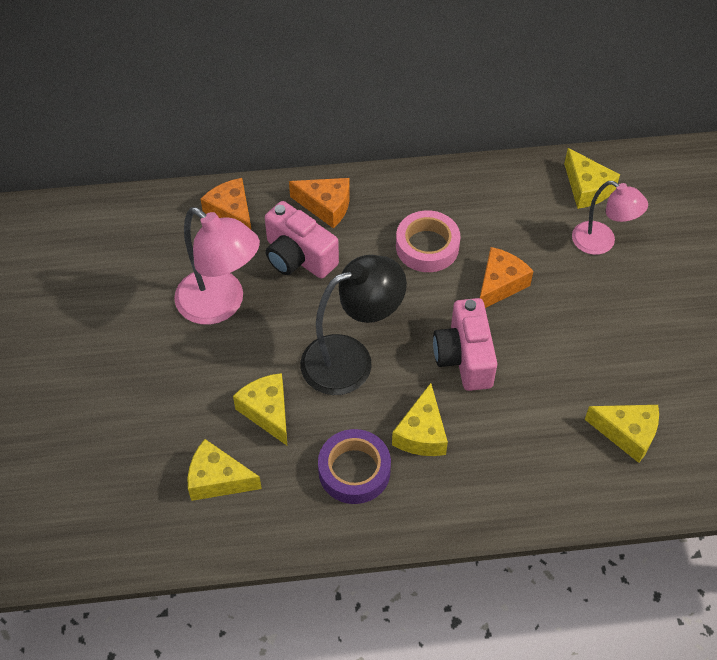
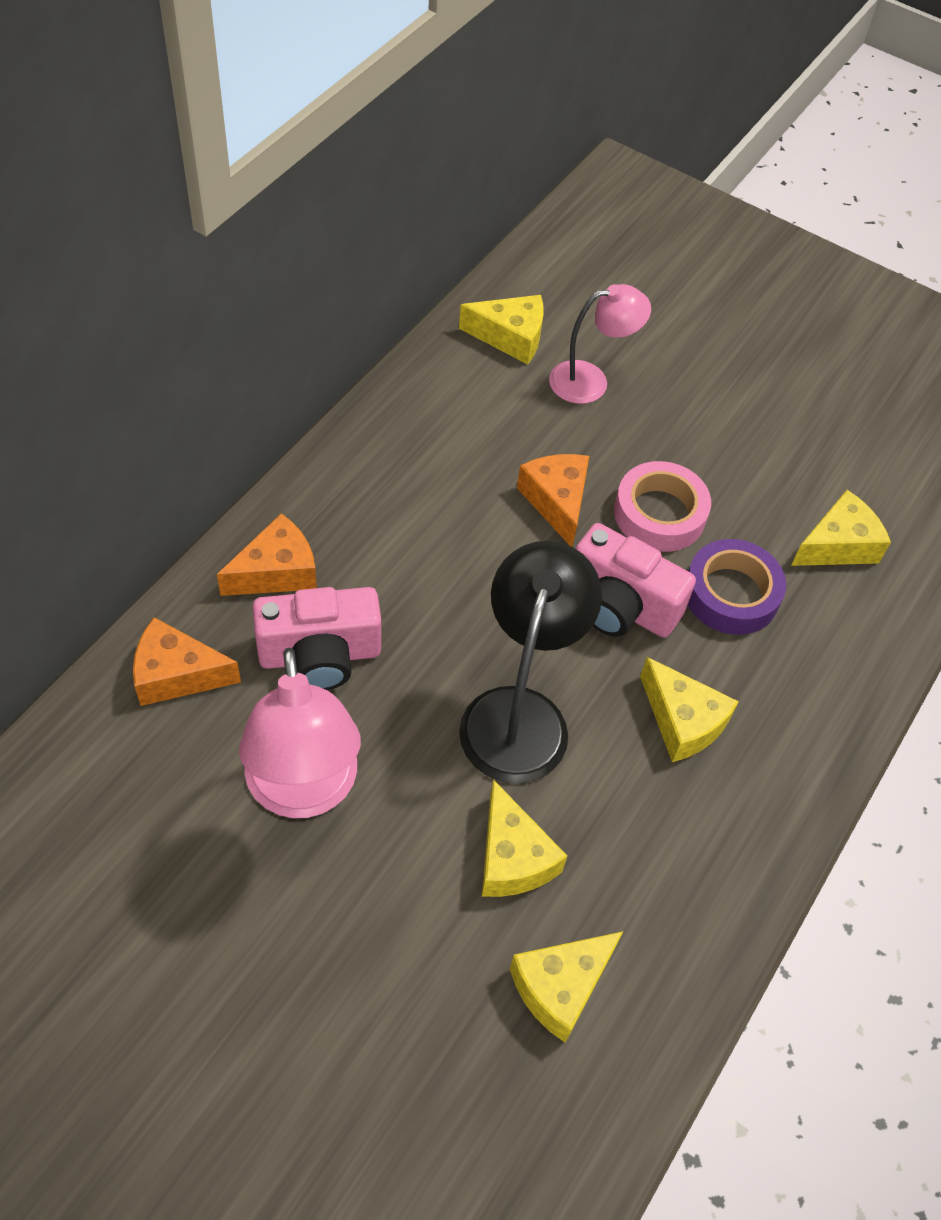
camera: 55 degrees left, 0 degrees up
(220, 305) = (304, 791): pink lamp -> pink lamp turned 90 degrees clockwise
(267, 412) = (512, 857): yellow cheese -> yellow cheese turned 120 degrees counterclockwise
(354, 470) = (674, 826): purple tape -> purple tape (731, 594)
(427, 246) = (439, 523): pink tape -> pink tape (659, 514)

